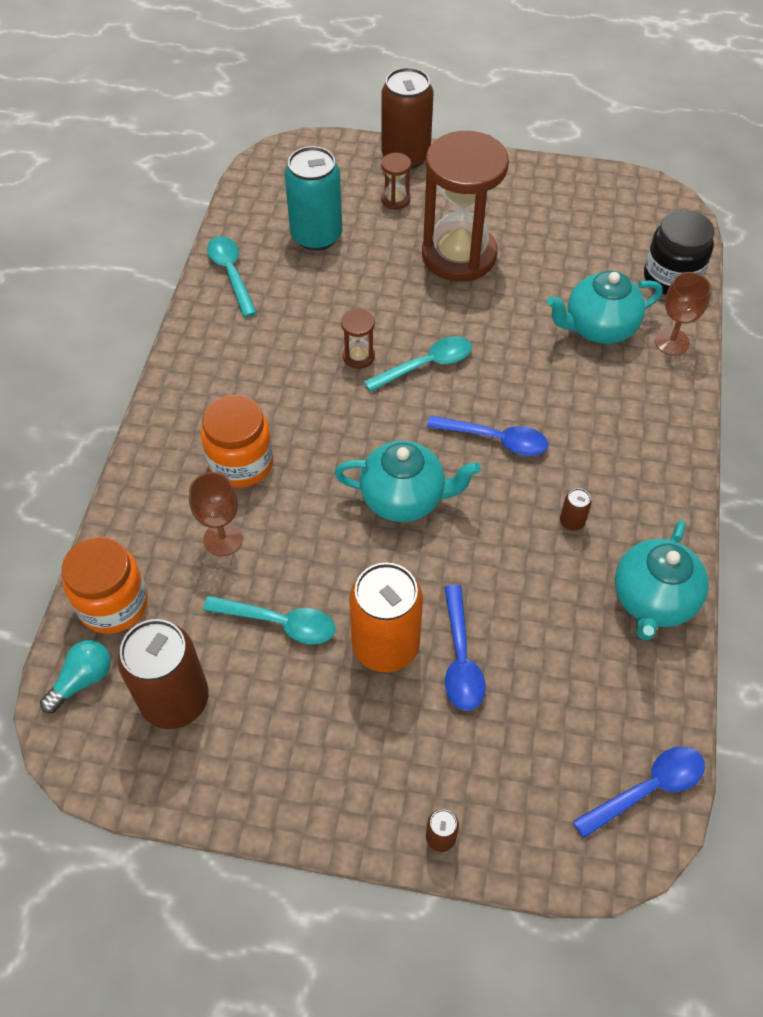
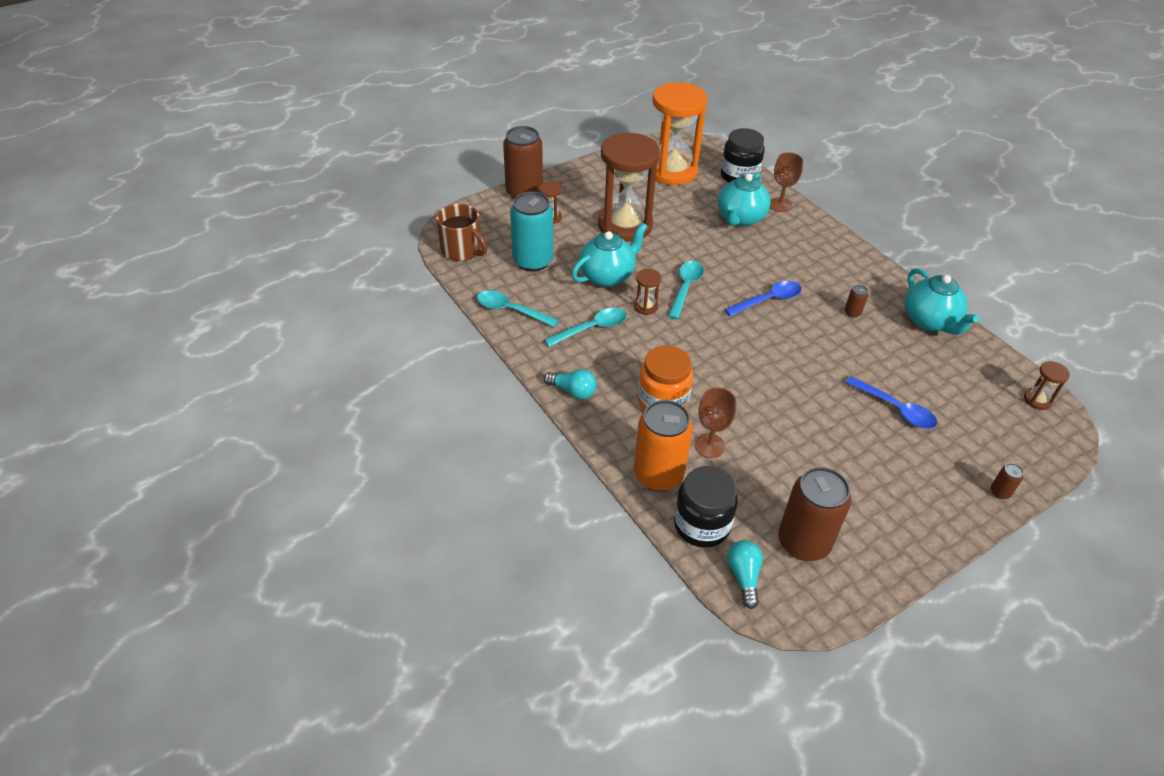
camera: 45 degrees left, 10 degrees down
(113, 604) = (701, 525): orange jar -> black jar
(179, 391) = (573, 391): none -> turquoise light bulb
(268, 183) = (462, 250): none -> brown mug
(279, 623) = (796, 462): turquoise spoon -> turquoise spoon (591, 328)
(385, 645) = (857, 431): orange can -> orange can (658, 475)
(404, 498) = (767, 357): turquoise teapot -> turquoise teapot (607, 276)
(598, 224) = (672, 171): none -> orange hourglass
(647, 789) = (1037, 400): blue spoon -> brown hourglass

